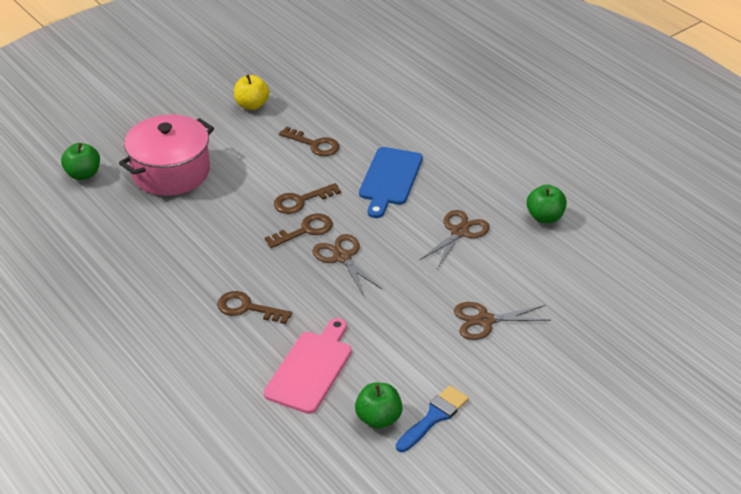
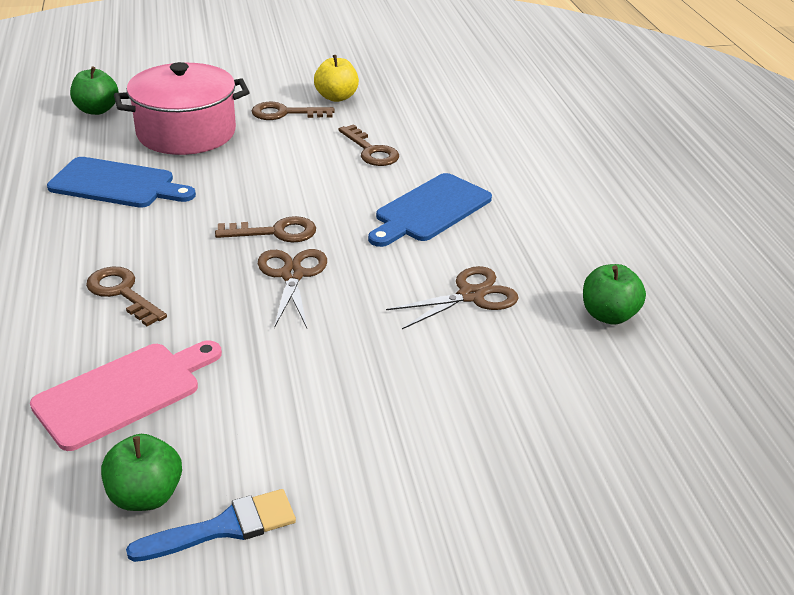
camera: 25 degrees right, 5 degrees down
(163, 231) = (117, 184): none -> blue cutting board
(301, 201) = (300, 201): brown key -> brown key (285, 113)
(485, 320) = (414, 419): brown scissors -> none

